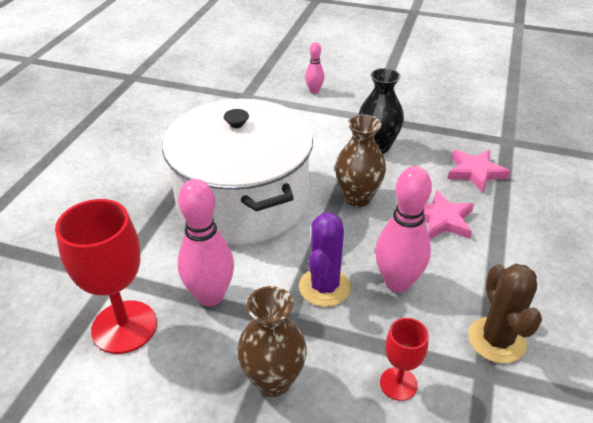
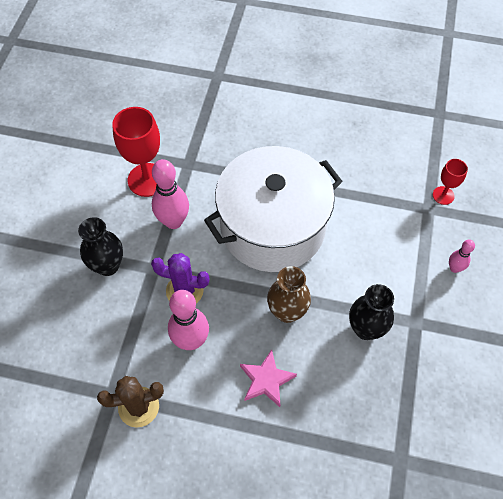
camera: 85 degrees right, 20 degrees up
(273, 380) = (108, 266): brown vase -> black vase
(398, 384) = (104, 338): red goblet -> red goblet (443, 195)
(475, 172) = (338, 418): pink star -> none

